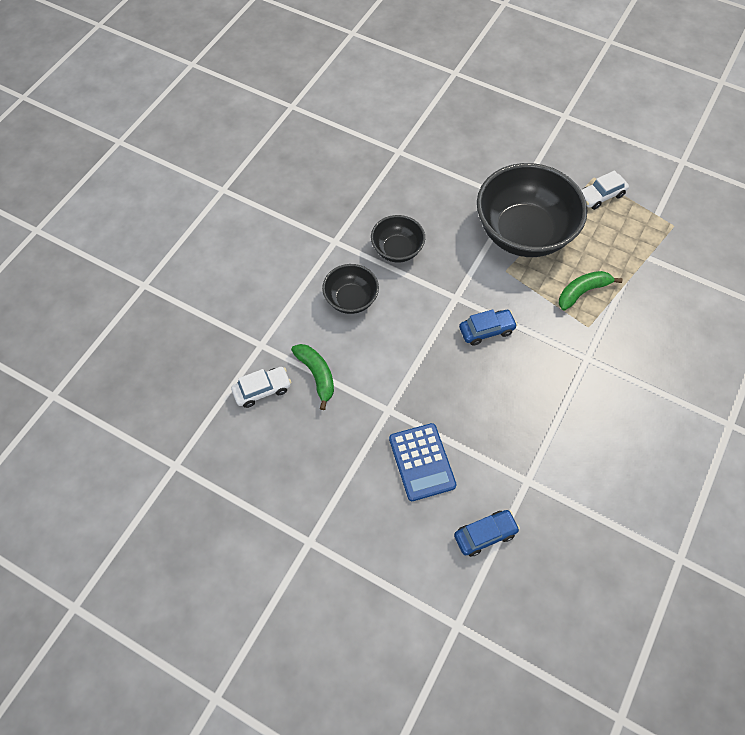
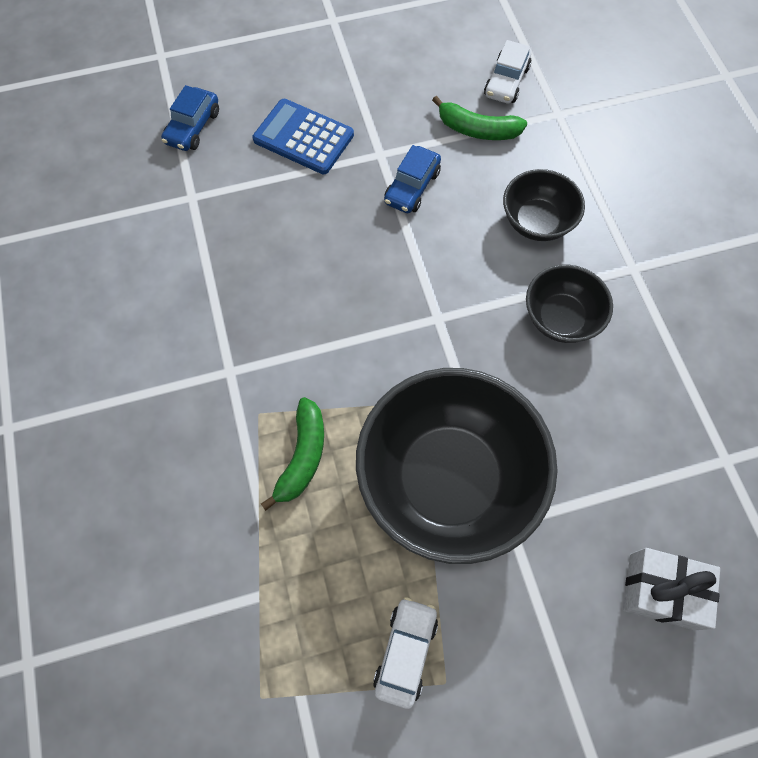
camera: 135 degrees right, 5 degrees up
(479, 139) = (661, 591): none -> white gift
(486, 330) = (367, 308): blue car -> blue car (412, 187)

